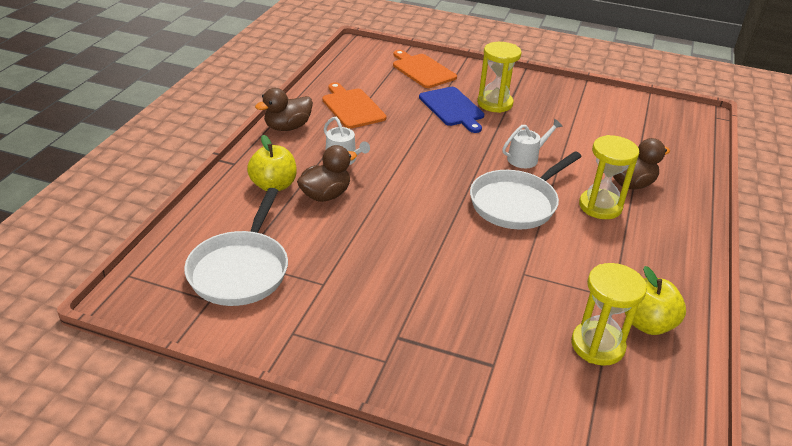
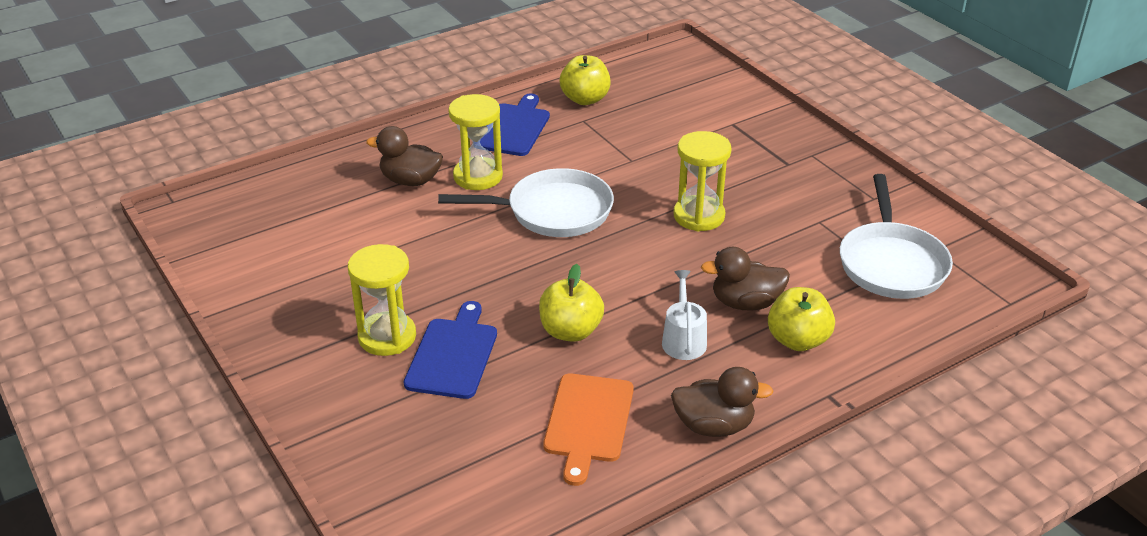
camera: 140 degrees left, 0 degrees up
(241, 270) = (891, 263): white pan -> white pan turned 135 degrees clockwise
(410, 140) = (570, 331): none -> yellow apple
(422, 70) = (395, 451): orange cutting board -> none
(526, 158) = (469, 249): white watering can -> none
(597, 345) = (641, 104): yellow hourglass -> yellow hourglass (699, 216)
(647, 260) = (513, 128): none -> blue cutting board

